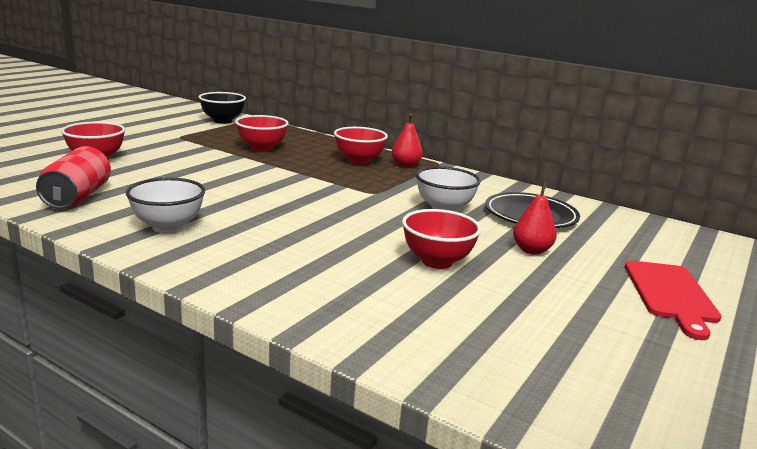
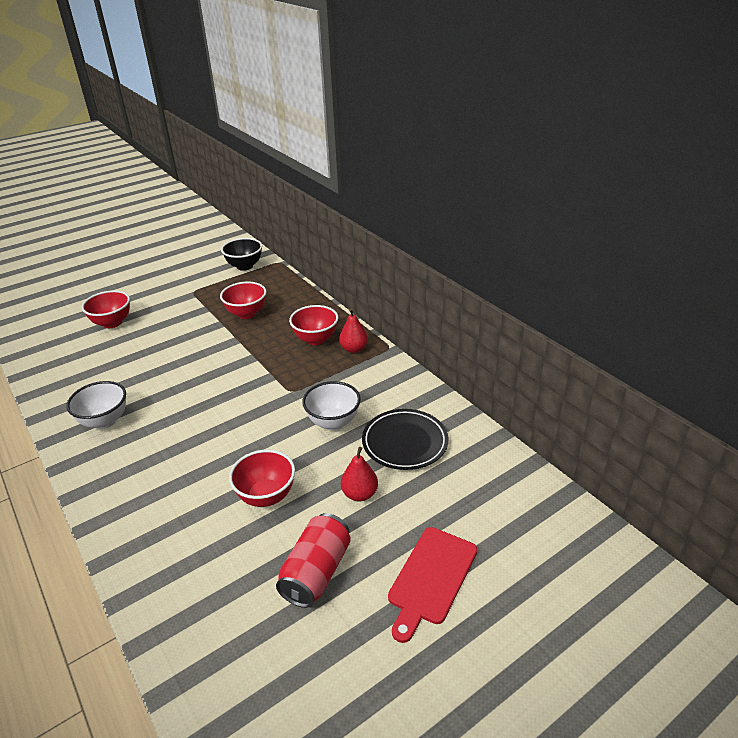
camera: 25 degrees right, 15 degrees up
(77, 197) = (70, 375): red can -> red can (316, 572)

